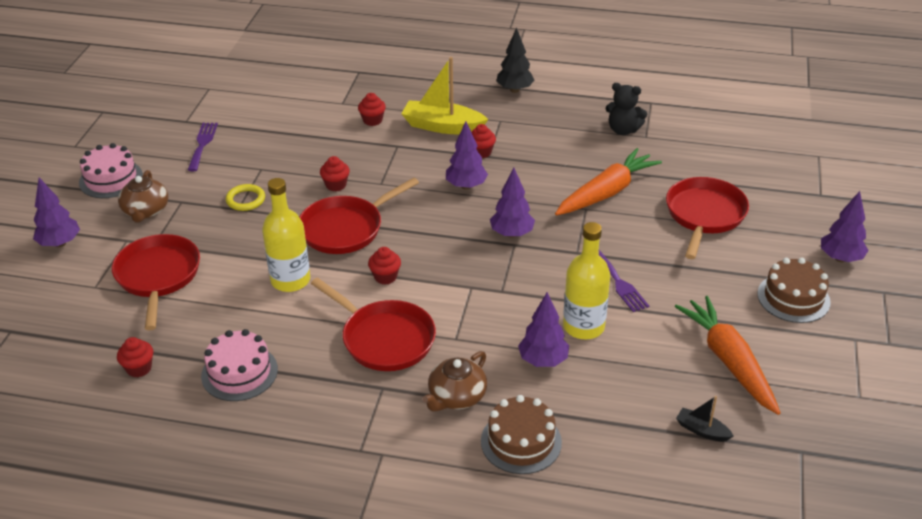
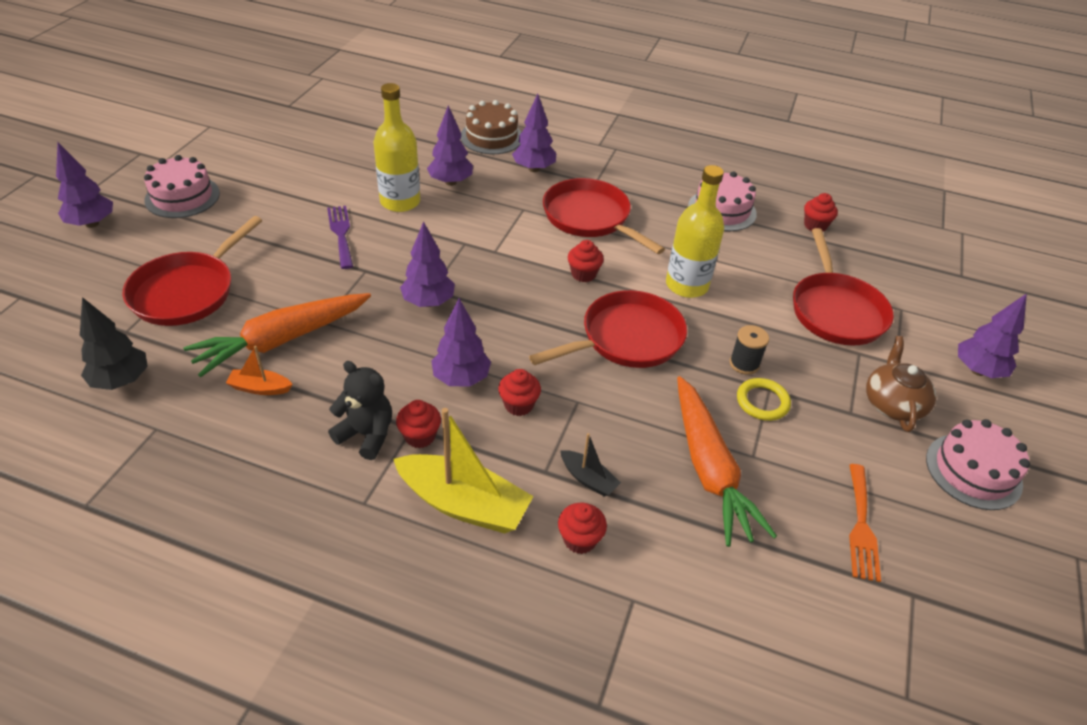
camera: 175 degrees left, 5 degrees up
(202, 144) = (861, 526): purple fork -> orange fork
(253, 223) = (744, 364): none -> black spool
(336, 185) = (640, 408): red cupcake -> red cupcake (518, 405)
(456, 397) = (534, 169): brown teapot -> purple tree
(515, 90) = (302, 585): black tree -> black tree (121, 381)
(599, 163) = (260, 388): none -> orange boat
(623, 130) = (180, 447): black teddy bear -> black teddy bear (366, 434)
(702, 430) = (350, 125): black boat -> black boat (588, 479)
(728, 361) = (291, 160): orange carrot -> orange carrot (709, 469)
(793, 298) = (182, 197): brown cake -> pink cake

